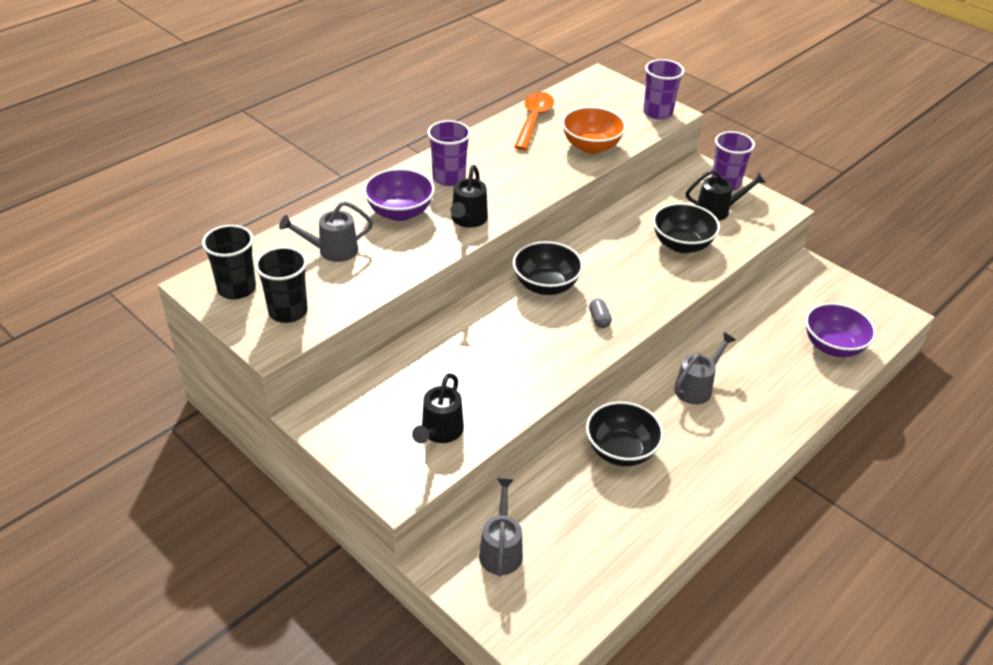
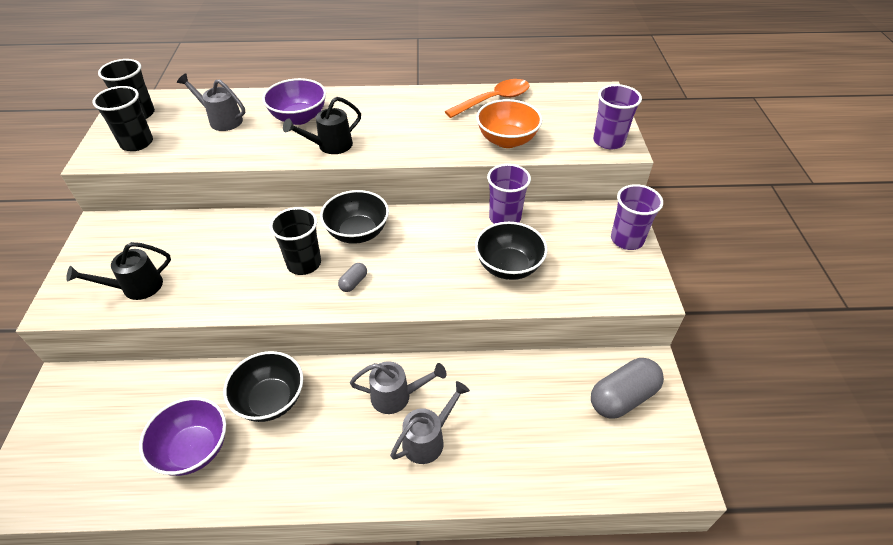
camera: 45 degrees right, 5 degrees up
(449, 178) = (367, 111): purple cup -> purple cup (505, 218)
(501, 549) = (101, 404): grey watering can -> grey watering can (428, 439)
(542, 330) = (304, 263): none -> black cup
(718, 210) = (585, 258): black watering can -> none
(819, 294) = (622, 397): none -> grey capsule
(833, 346) = (567, 455): purple bowl -> purple bowl (194, 449)

